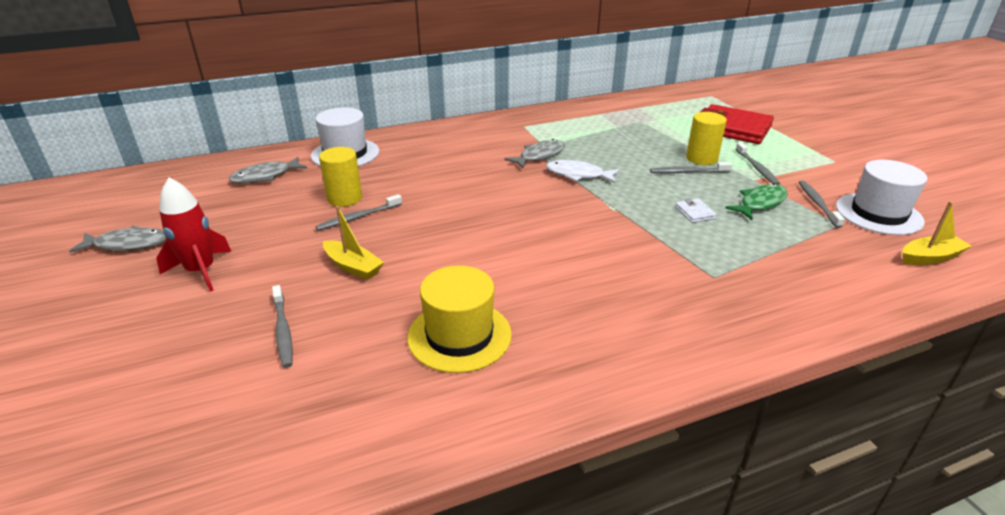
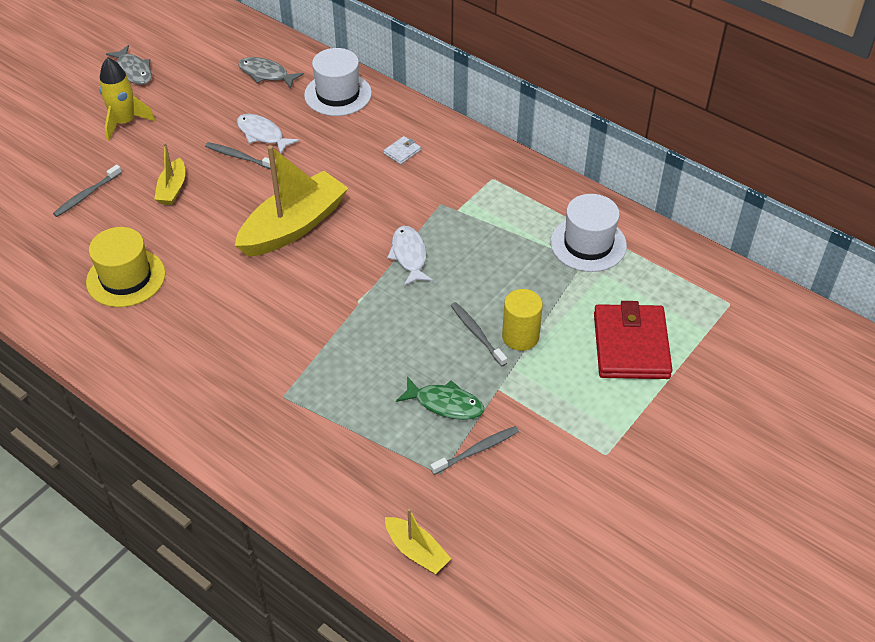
camera: 60 degrees right, 15 degrees up
(201, 271) = (125, 122): red rocket -> yellow rocket
(344, 198) = (262, 134): yellow cylinder -> white fish
(488, 214) = (293, 226): none -> yellow boat
(539, 156) = (430, 215): grey fish -> none
(694, 213) = (389, 359): white wallet -> white wallet (402, 152)
(757, 168) = (530, 387): grey toothbrush -> none
(878, 214) = (489, 504): white hat -> white hat (588, 244)

